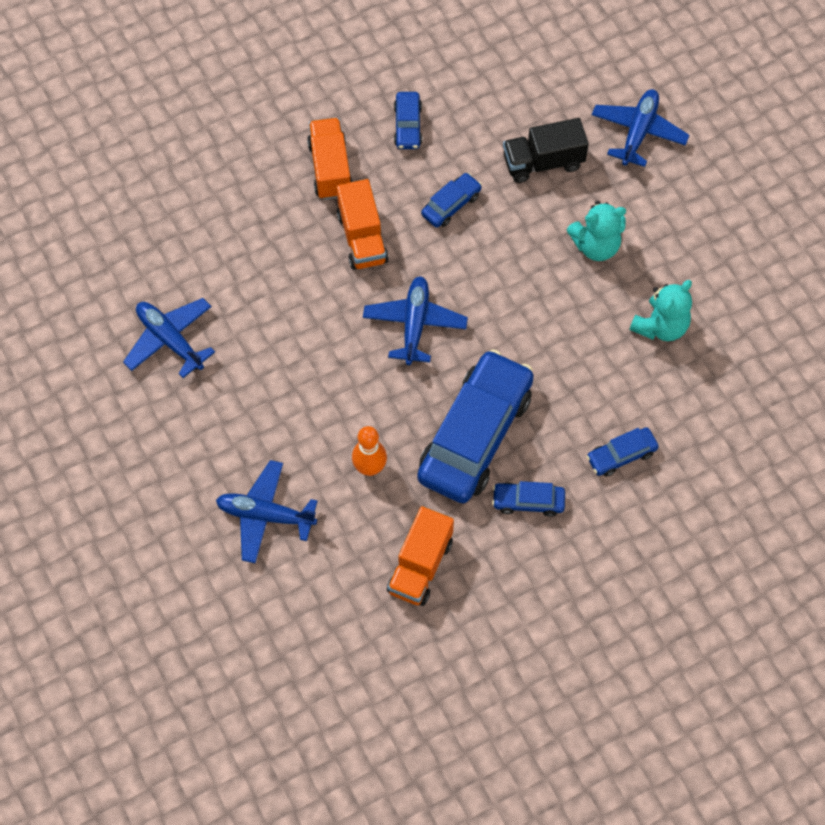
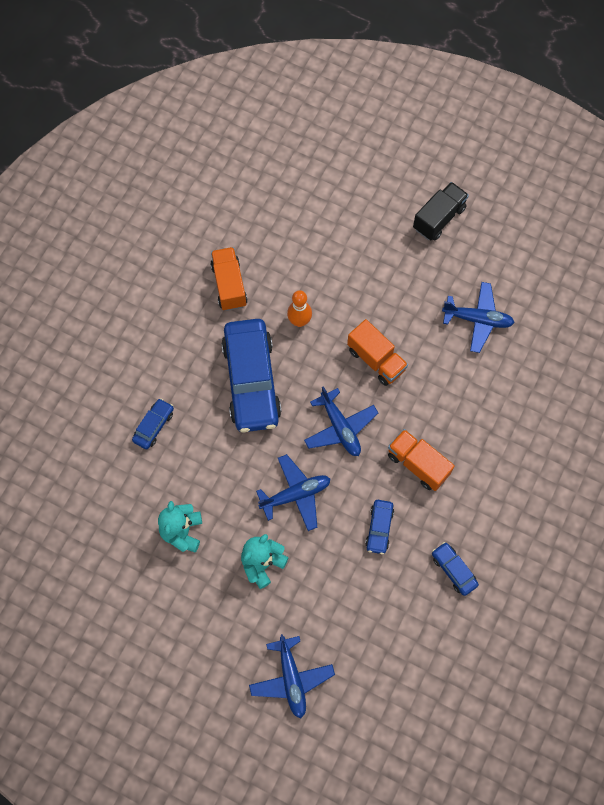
camera: 145 degrees right, 5 degrees up
(265, 515) = (337, 257): blue plane -> blue plane (295, 495)
(330, 169) = (478, 500): orange truck -> orange truck (376, 360)
(528, 502) = (192, 361): blue car -> none
(543, 162) = (341, 605): black truck -> black truck (439, 218)

